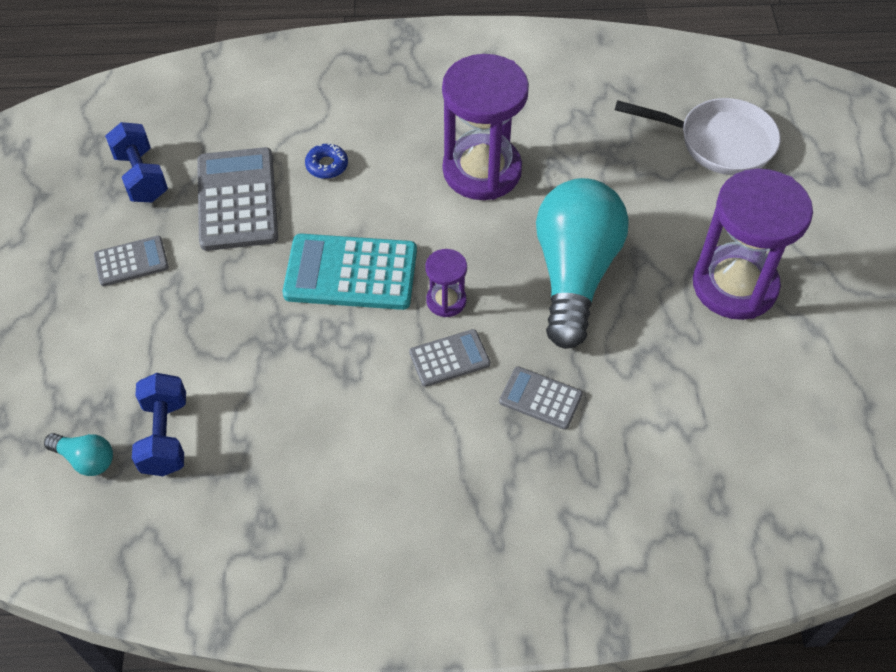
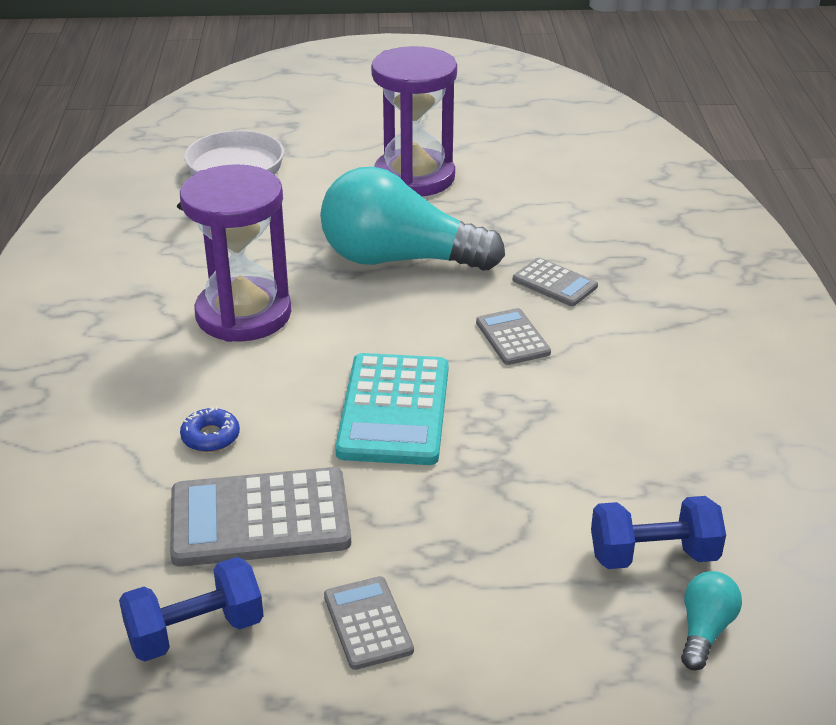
camera: 90 degrees left, 20 degrees down
(446, 301) = (435, 340): purple hourglass -> none
(540, 398) = (554, 283): grey calculator -> grey calculator turned 75 degrees counterclockwise

